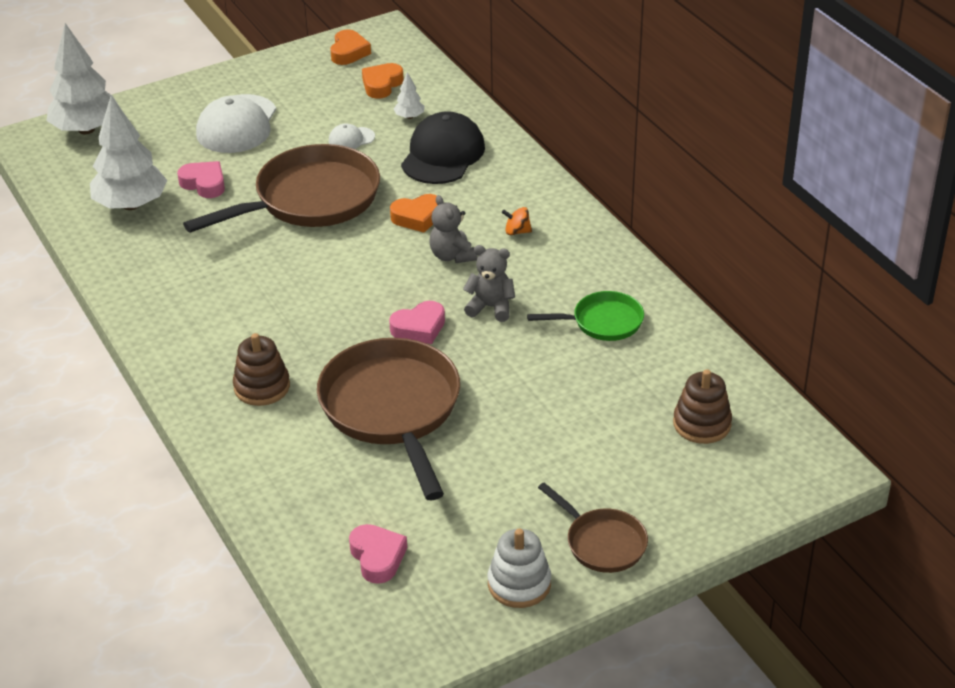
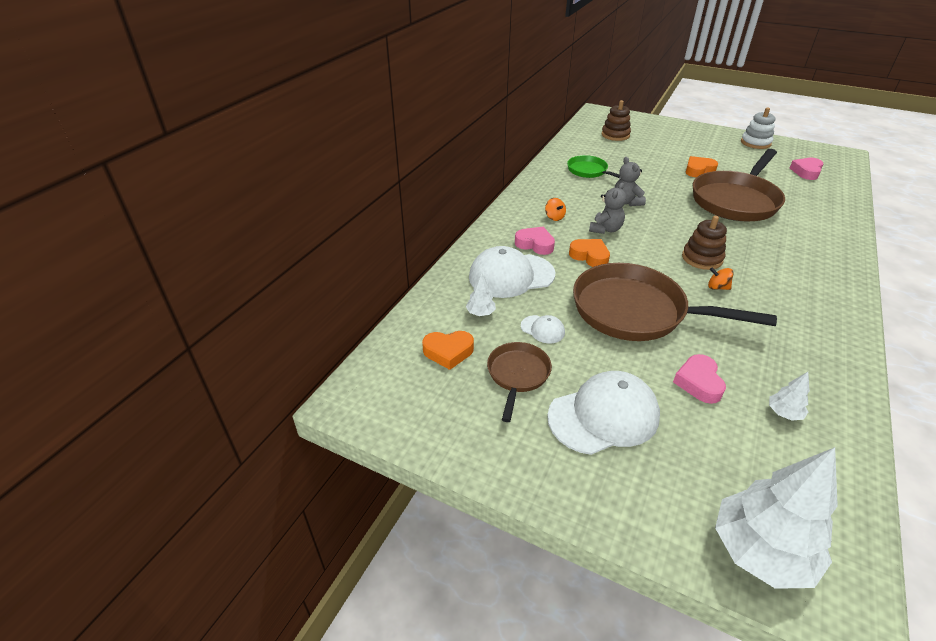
camera: 125 degrees left, 0 degrees up
(131, 205) = (783, 413): white tree -> white tree, size x0.43
(262, 387) = (797, 244): brown stacking toy -> brown stacking toy (702, 258)
(277, 270) = (717, 287): none -> orange spinning top
(349, 52) = (410, 405): orange heart -> orange heart (698, 170)
(419, 328) = (675, 216): pink heart -> pink heart (535, 244)
(443, 154) = (511, 275): black cap -> white cap
(602, 543) = (708, 135): brown pan -> brown pan (517, 375)

